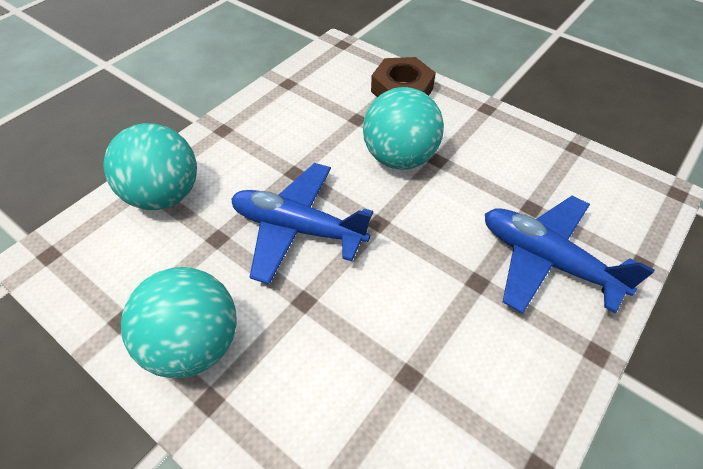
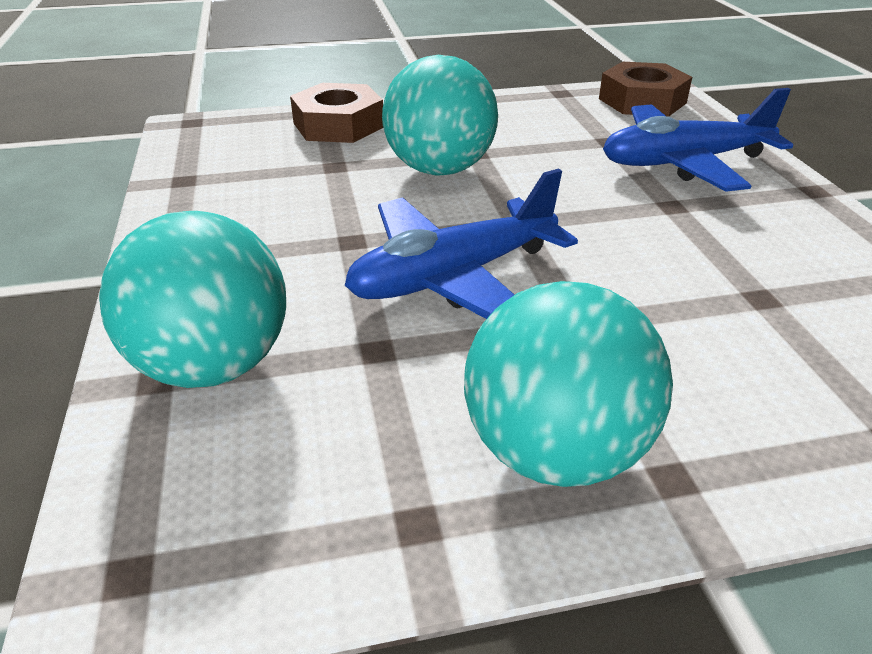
camera: 50 degrees left, 15 degrees down
(620, 193) = (642, 101): none -> brown nut

